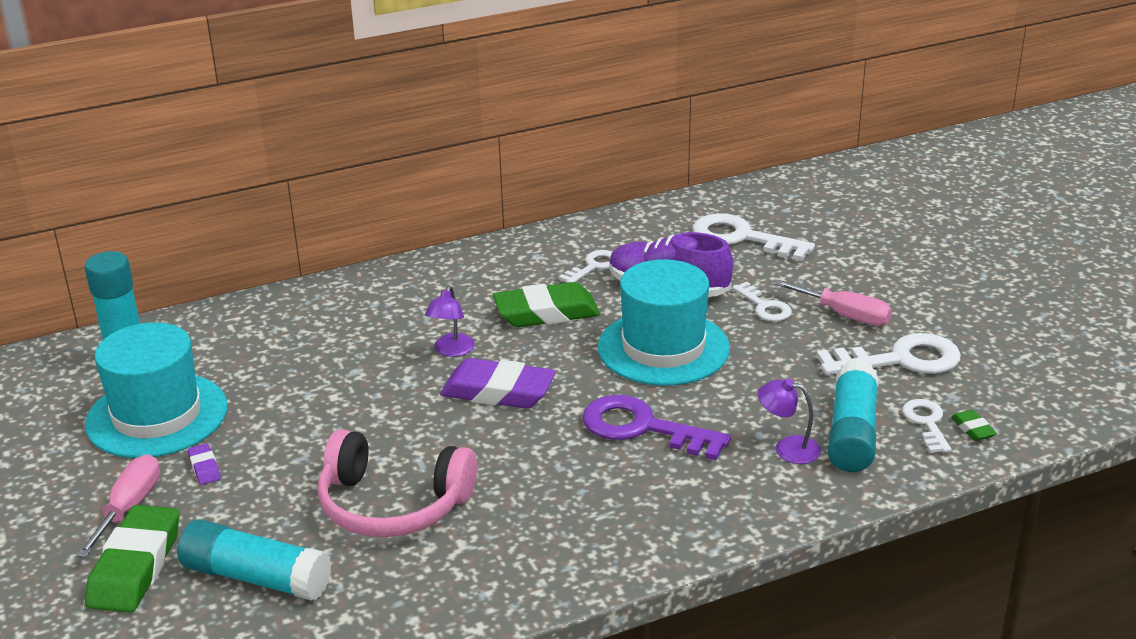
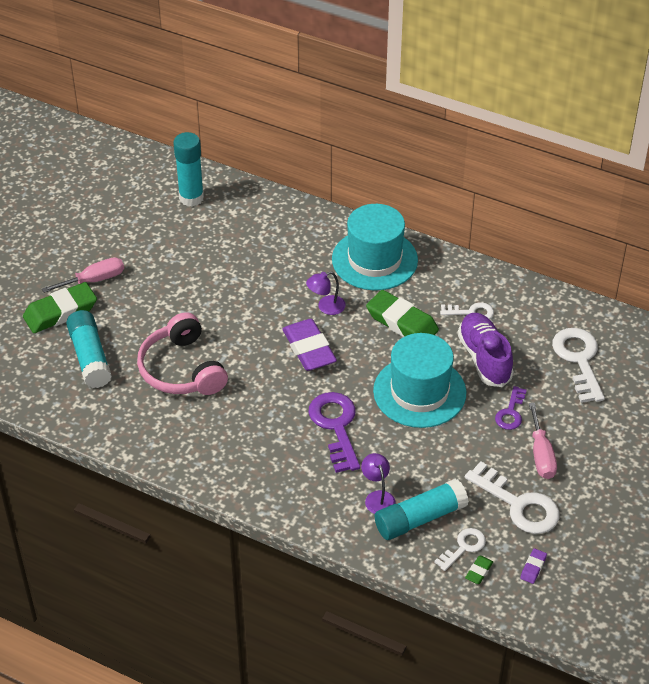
camera: 50 degrees right, 15 degrees up
(157, 415) = (164, 238): turquoise hat -> turquoise hat (374, 260)
(204, 468) = (144, 284): purple eraser -> purple eraser (533, 568)
(764, 306) = (511, 412): white key -> purple key

